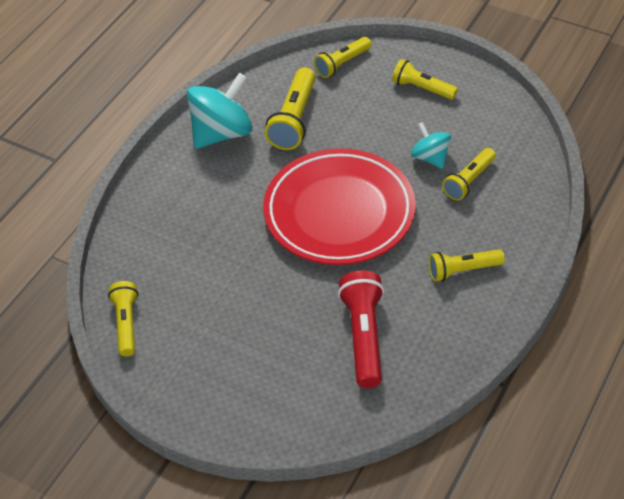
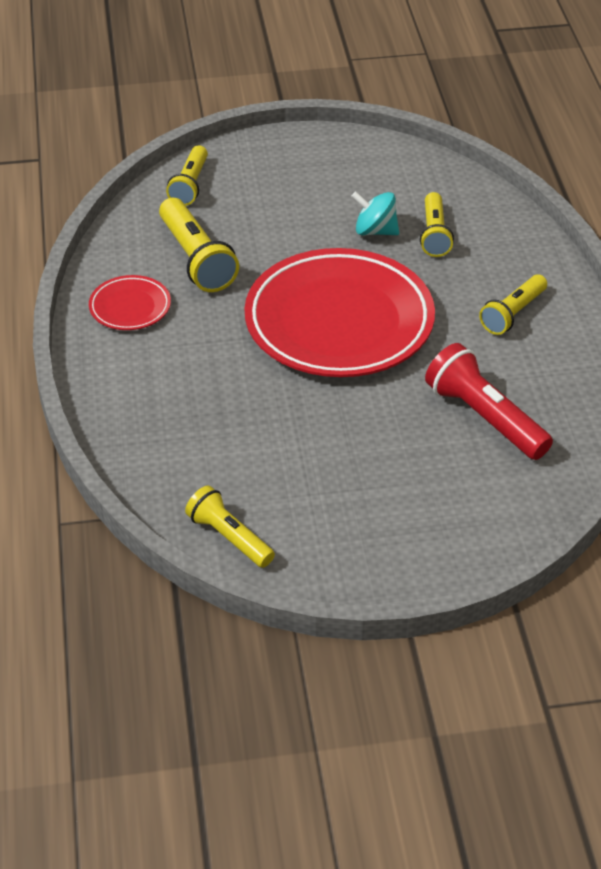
camera: 40 degrees left, 5 degrees down
(222, 133) = (130, 307): turquoise spinning top -> red plate
(422, 88) = (299, 173): yellow flashlight -> none

